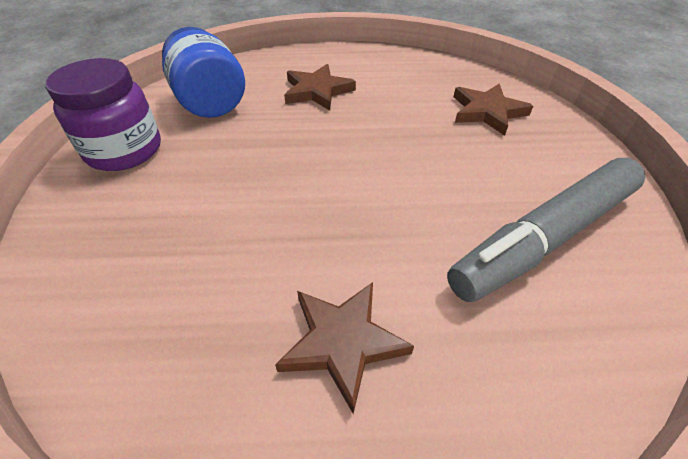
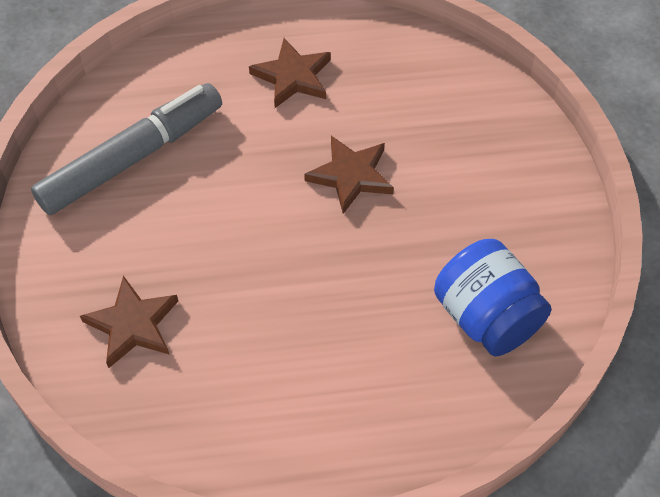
camera: 175 degrees right, 10 degrees up
(124, 150) = (539, 227): purple jar -> none
(317, 91) = (353, 353): brown star -> brown star (351, 175)

